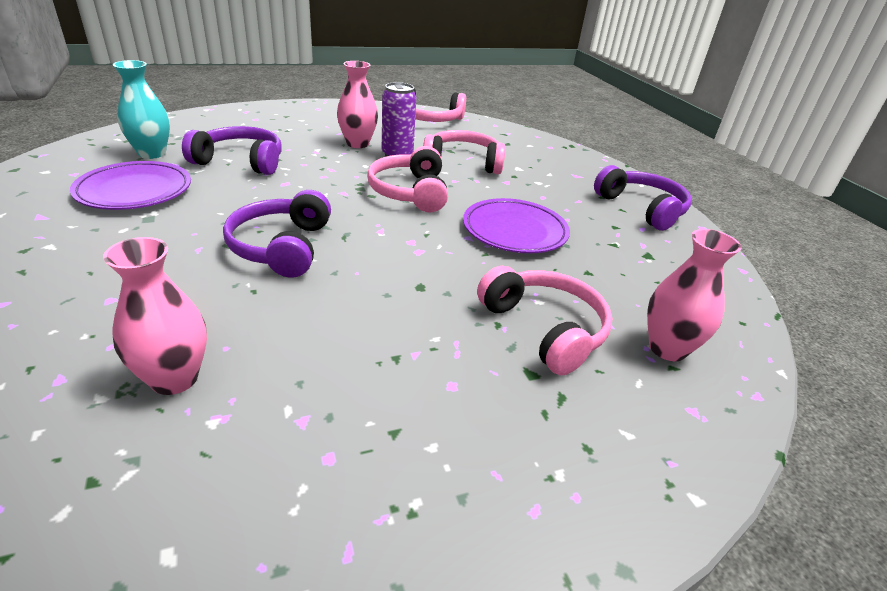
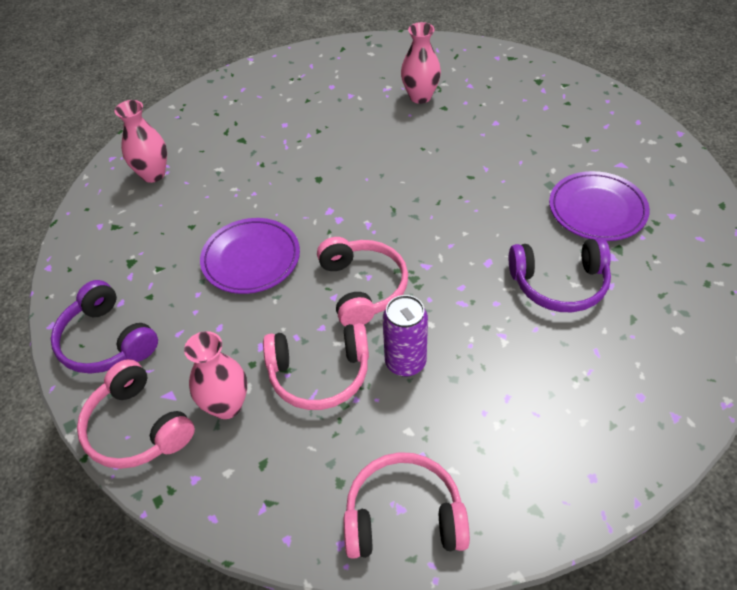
camera: 175 degrees right, 15 degrees up
(152, 153) = (653, 267): turquoise vase -> none
(282, 247) = (431, 186): purple headphones -> none
(357, 144) = (467, 375): pink vase -> pink vase (227, 405)
(544, 329) = (231, 168): pink headphones -> pink headphones (137, 427)

